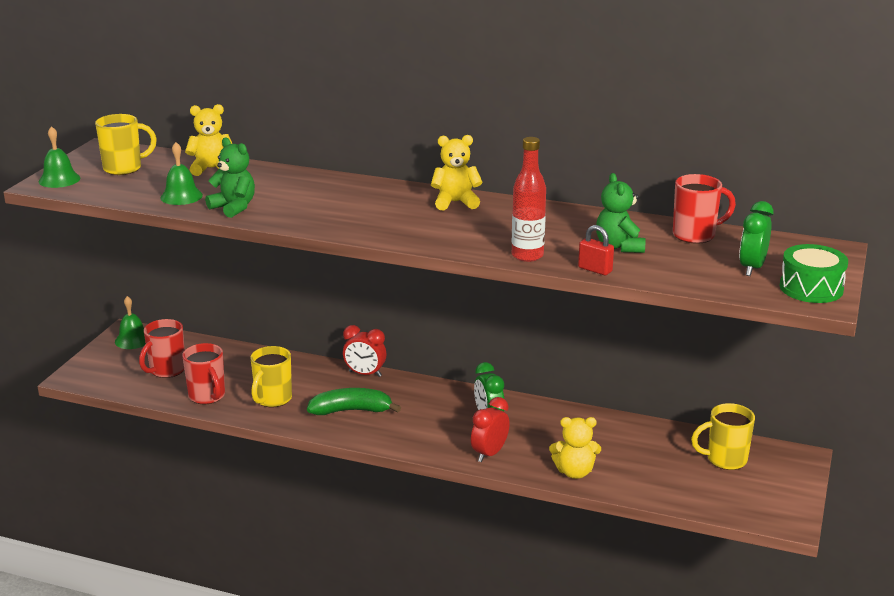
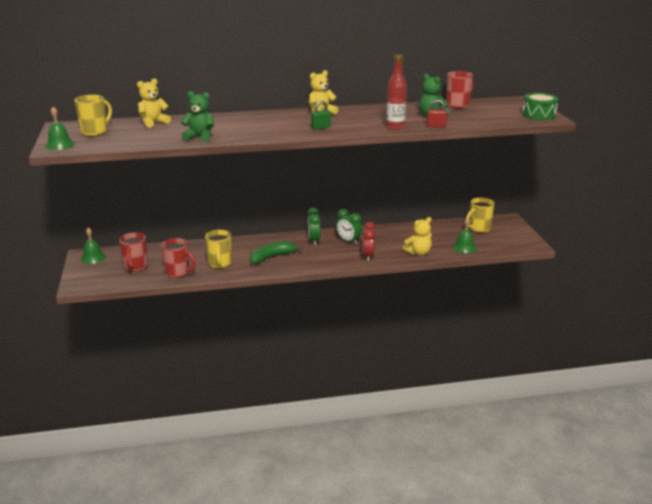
camera: 30 degrees left, 0 degrees up
(181, 196) = (157, 138): green bell -> green bell (464, 247)
(365, 374) = (258, 239): red clock -> none
(416, 229) = (321, 127): none -> green padlock
(752, 268) = (502, 112): green clock -> green clock (314, 241)

